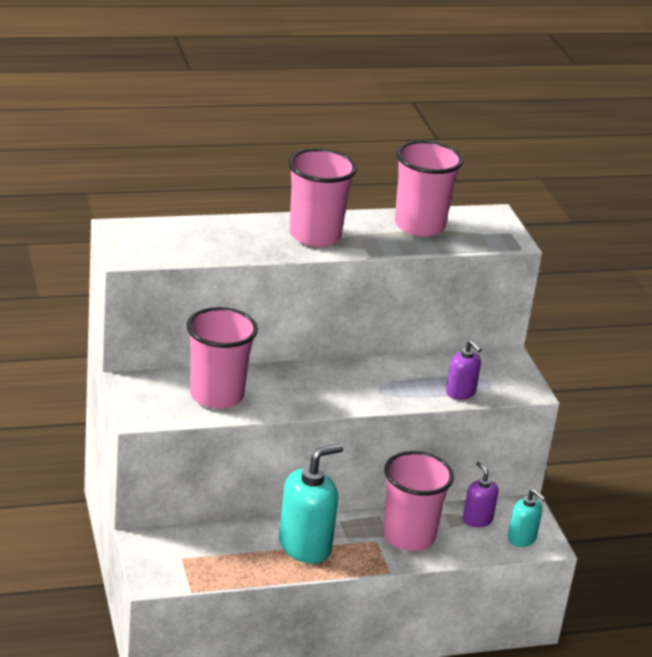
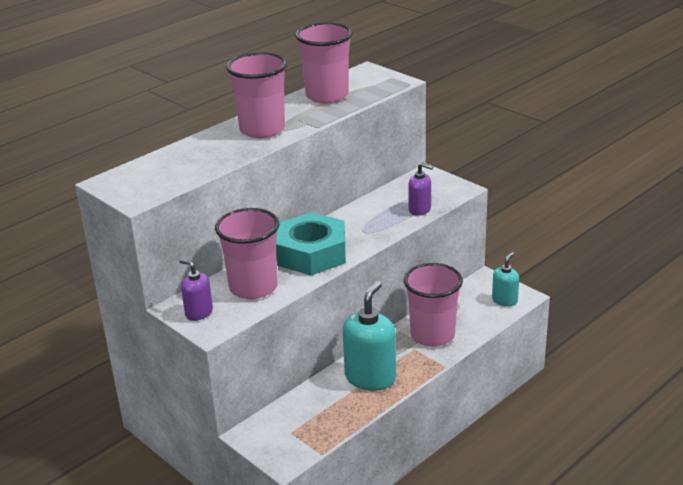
camera: 25 degrees left, 0 degrees up
(304, 388) = (311, 253): none -> turquoise nut
(477, 519) = (464, 301): purple soap dispenser -> purple soap dispenser (199, 312)
(522, 539) = (504, 300): turquoise soap dispenser -> turquoise soap dispenser turned 75 degrees counterclockwise

